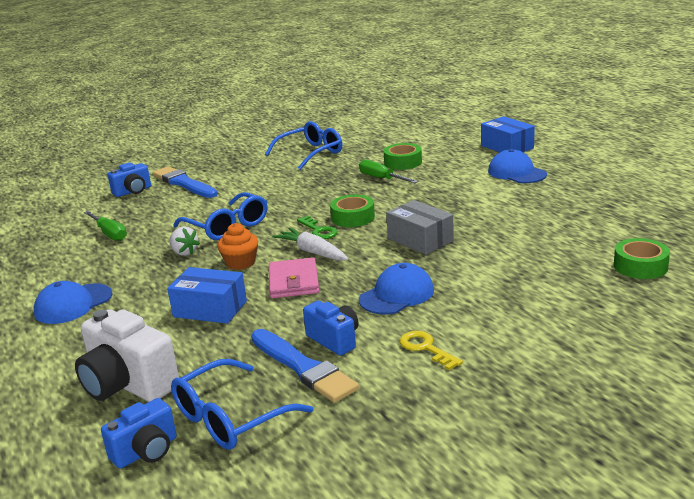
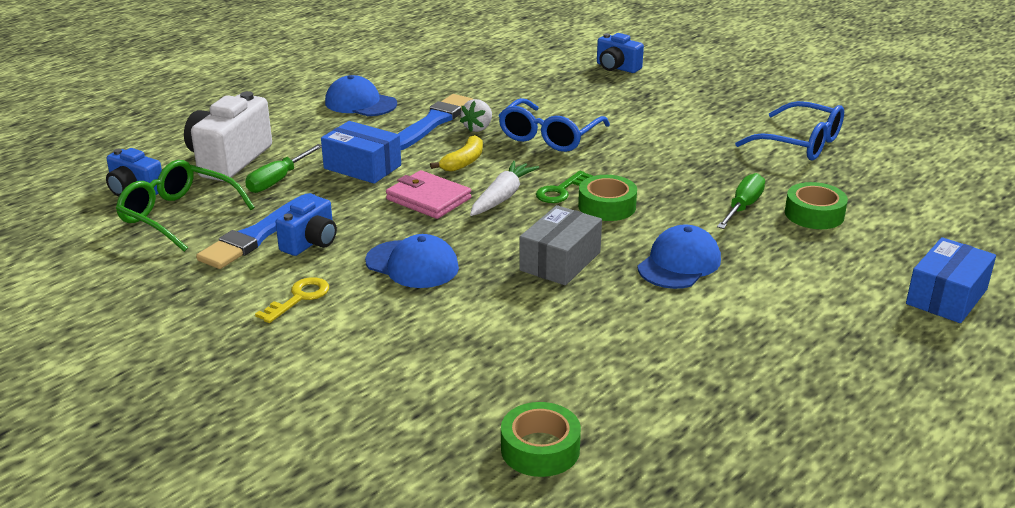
camera: 70 degrees right, 5 degrees up
(109, 234) = (508, 82): green screwdriver -> green screwdriver (278, 180)
(184, 183) = (654, 88): blue brush -> blue brush (433, 122)
(210, 309) = (362, 167): blue box -> blue box turned 60 degrees counterclockwise
(230, 418) = (178, 215): blue glasses -> green glasses
(240, 263) = (463, 162): orange cupcake -> yellow banana
(293, 282) = (428, 199): pink wallet -> pink wallet turned 60 degrees clockwise
(516, 173) = (836, 315): blue cap -> blue cap (679, 263)

